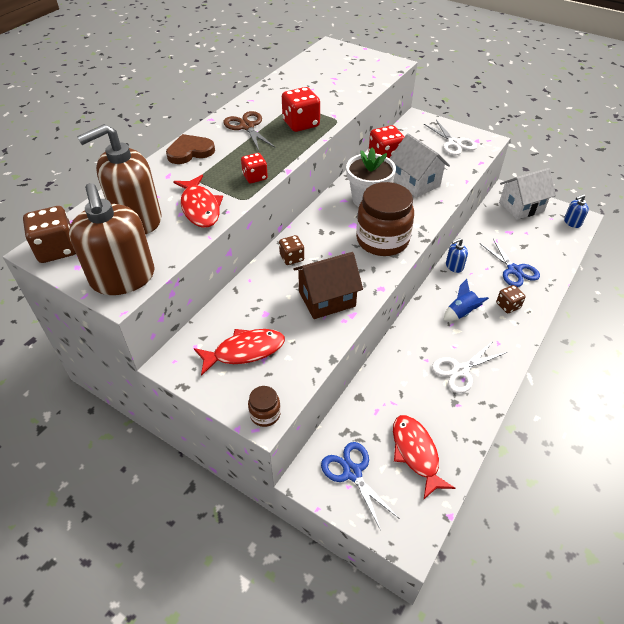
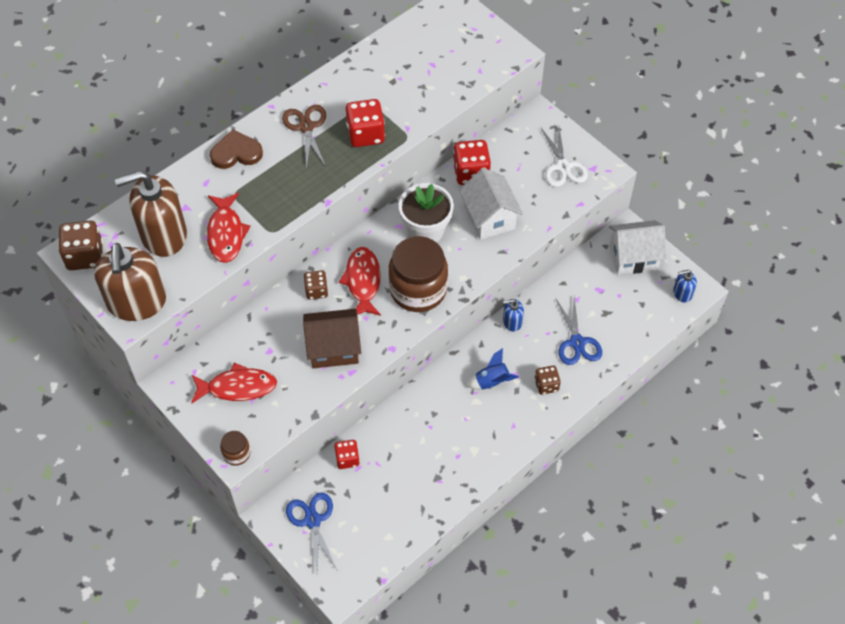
camera: 15 degrees right, 10 degrees up
(255, 177) = (291, 204): red dice -> red dice (347, 459)
(416, 453) = (378, 517): red fish -> red fish (363, 281)
(460, 370) = (459, 446): white scissors -> none

